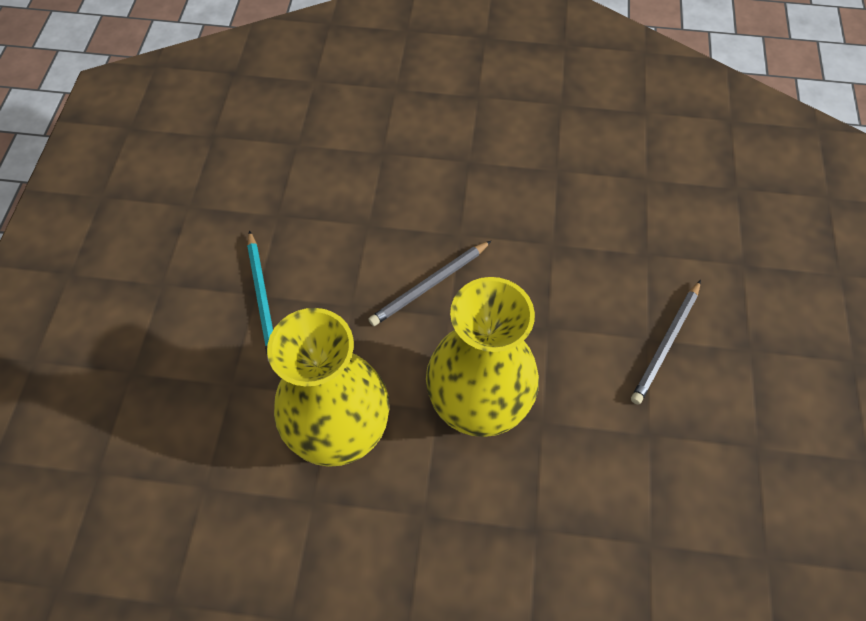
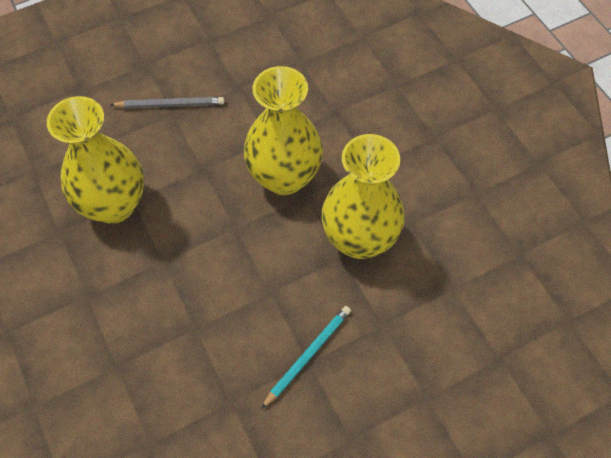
camera: 125 degrees left, 0 degrees up
(430, 285) = (219, 254): grey pencil -> none
(557, 226) = (114, 205): none -> yellow vase

